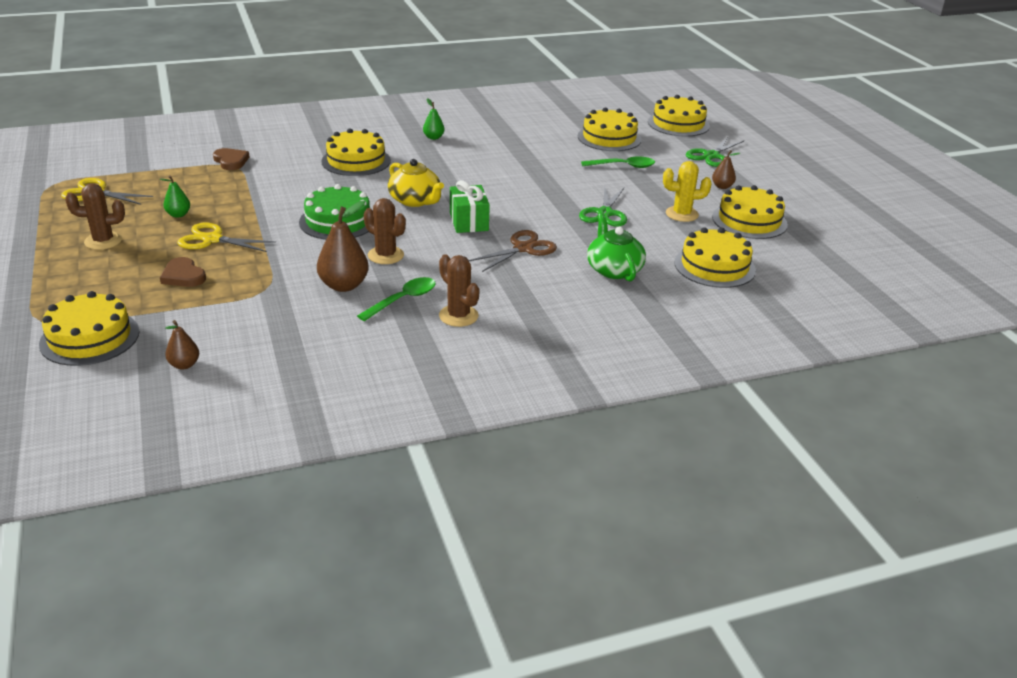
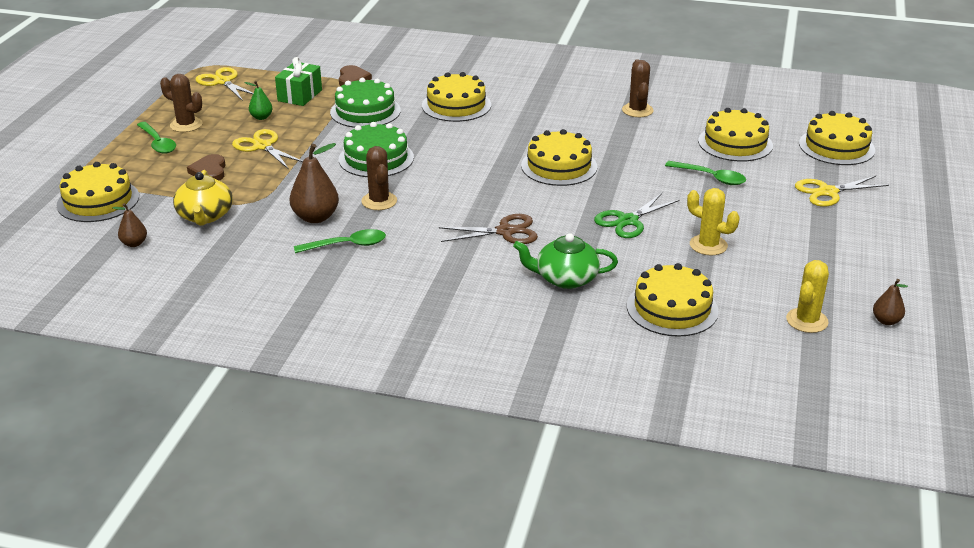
camera: 35 degrees right, 0 degrees up
(92, 266) = (158, 143): none -> green spoon
(278, 185) = (365, 111): none -> green cake
(415, 200) = (463, 157): yellow teapot -> yellow teapot (205, 216)
(433, 137) = (554, 99): green pear -> none
(458, 316) = (375, 274): brown cactus -> brown cactus (637, 110)
(469, 221) = (487, 191): green gift -> green gift (300, 95)
(613, 269) = (565, 278): green teapot -> green teapot turned 105 degrees counterclockwise
(711, 156) = (827, 192): green scissors -> yellow scissors
(722, 186) = (794, 229): brown pear -> brown pear (886, 321)
(749, 221) = (775, 274): yellow cake -> yellow cake (559, 166)
(807, 246) = (807, 321): none -> yellow cactus

